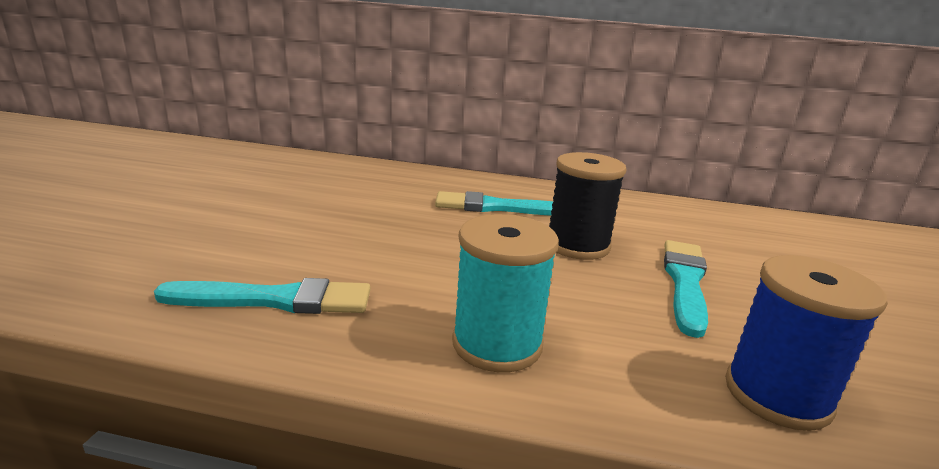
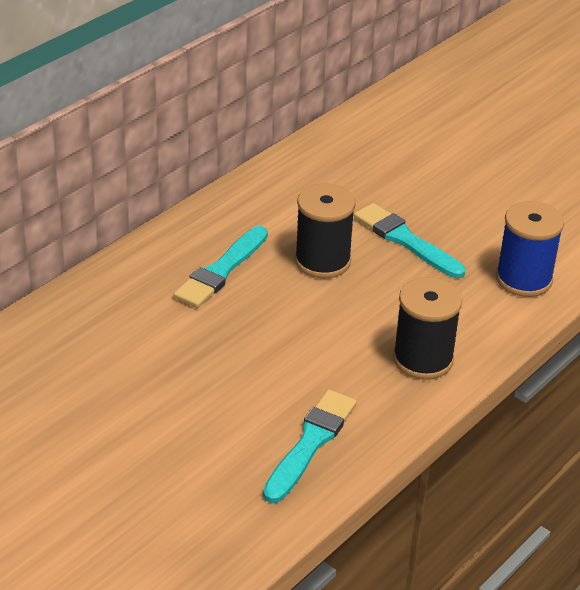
camera: 60 degrees left, 15 degrees up
(497, 344) = (423, 359): turquoise spool -> black spool

